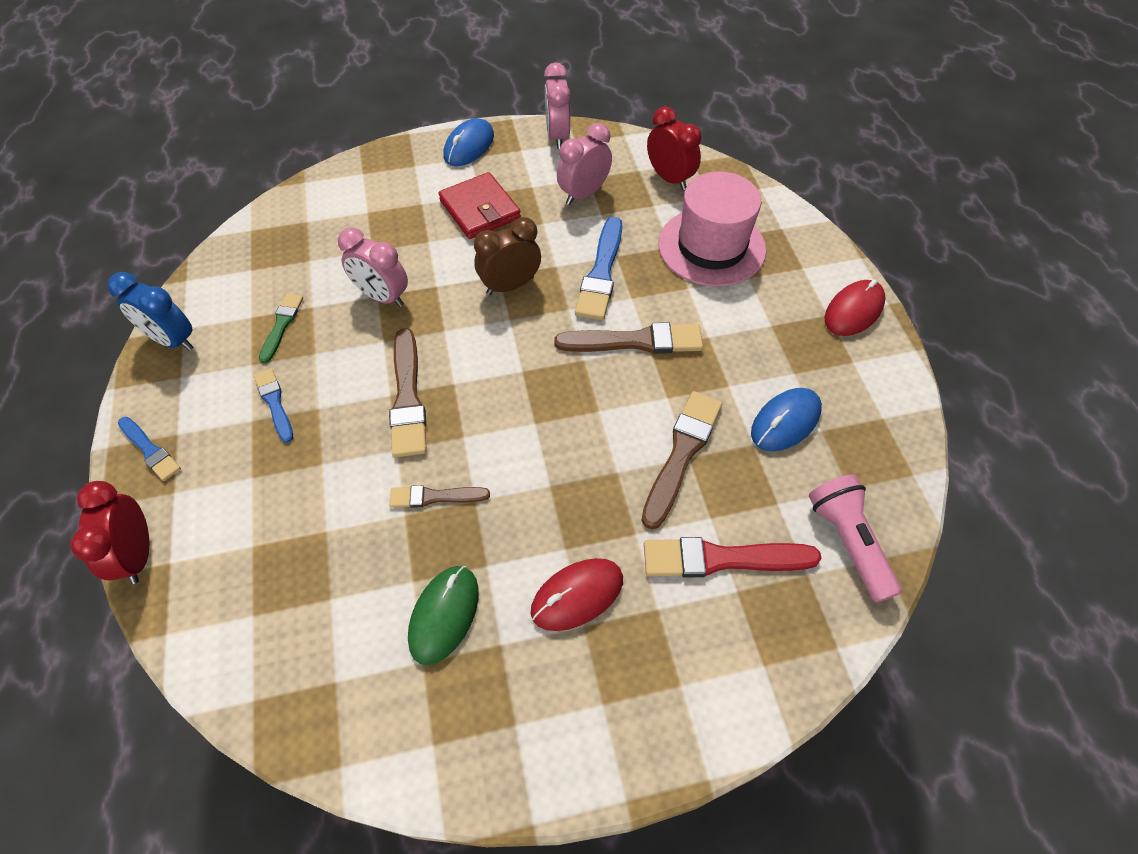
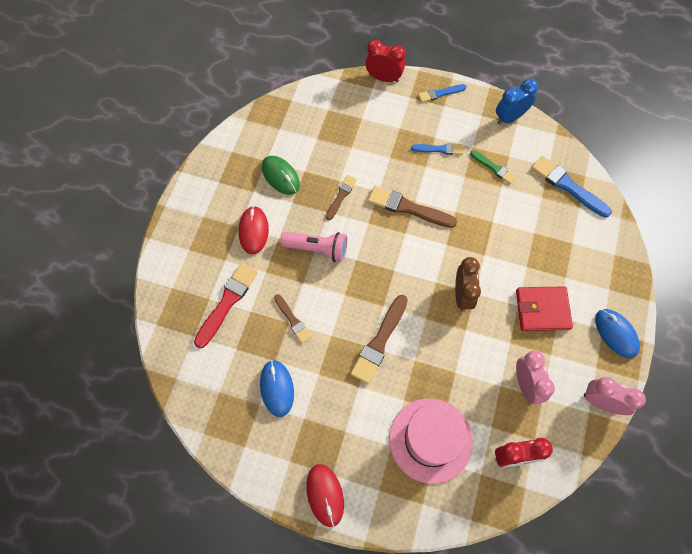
camera: 120 degrees right, 10 degrees up
(382, 297) = (490, 223): pink clock -> none
(601, 273) = (444, 354): blue brush -> blue brush (567, 186)
(681, 454) = (293, 320): brown brush -> brown brush, size x0.59
(848, 542) = (194, 368): pink flashlight -> pink flashlight (317, 249)

